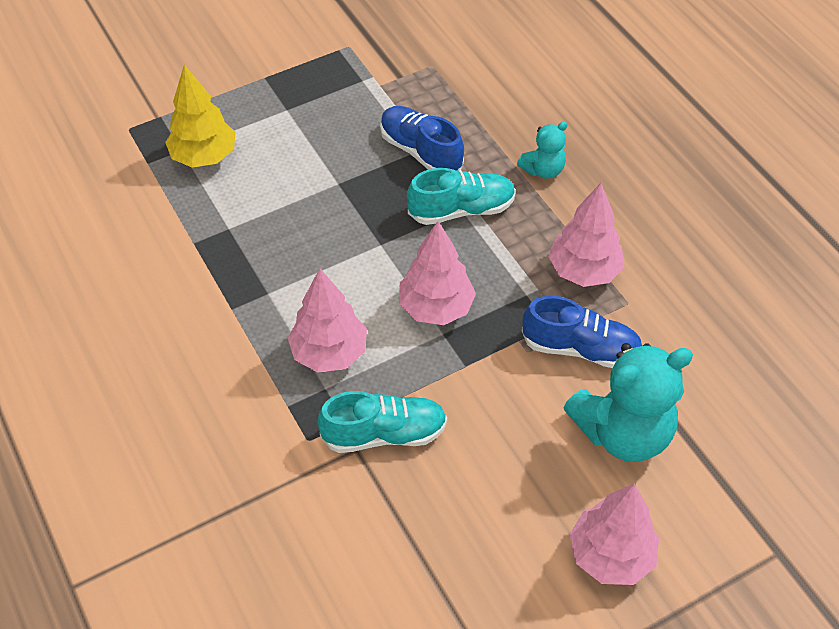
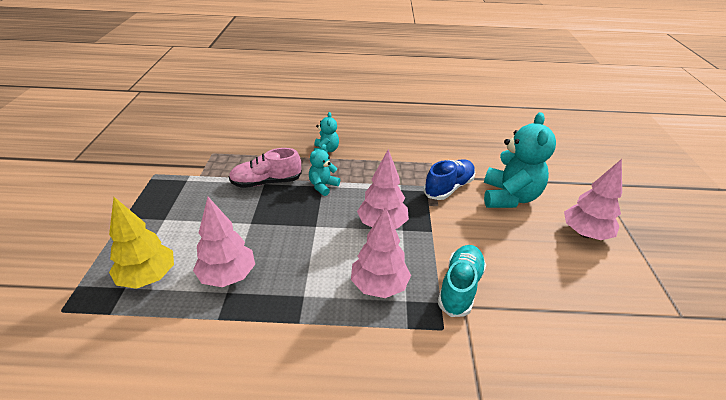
camera: 60 degrees left, 15 degrees down
(420, 151) = (266, 182): blue shoe -> pink shoe
(461, 210) = (323, 186): turquoise shoe -> turquoise teddy bear
(584, 271) = (401, 166): pink tree -> pink tree (228, 276)

